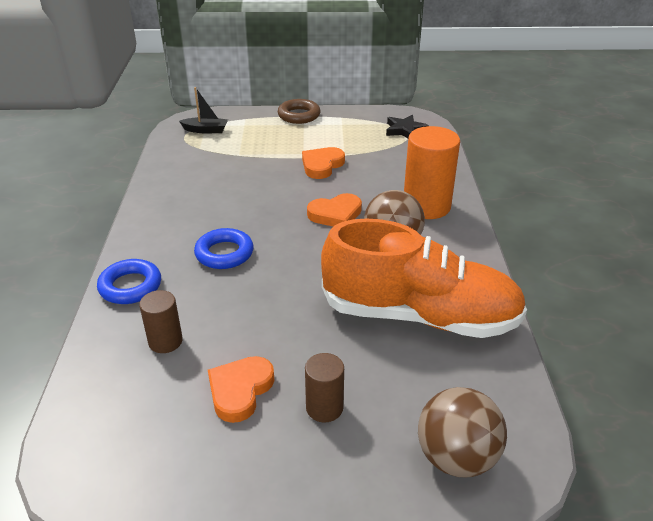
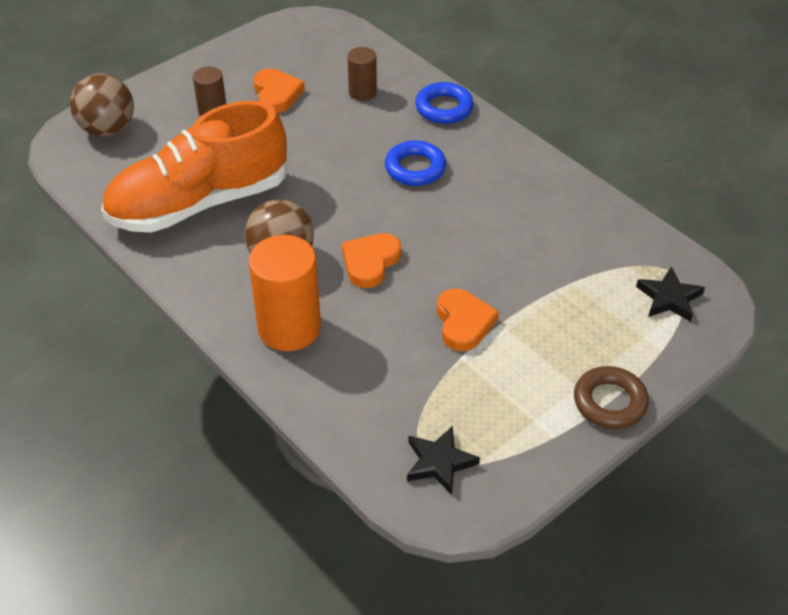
camera: 140 degrees right, 10 degrees up
(205, 130) = (669, 298): black boat -> black star

